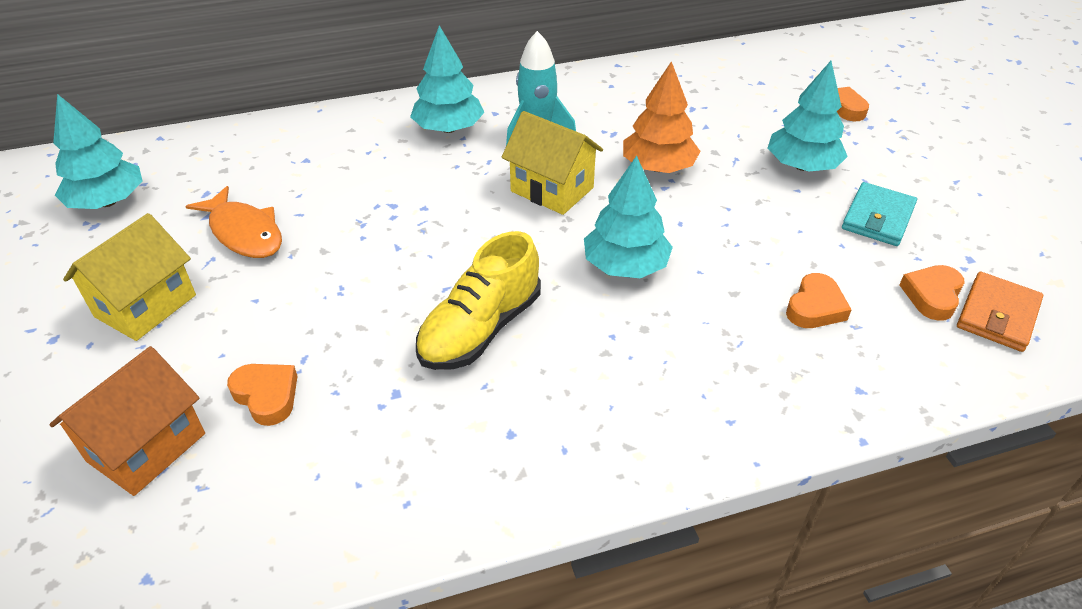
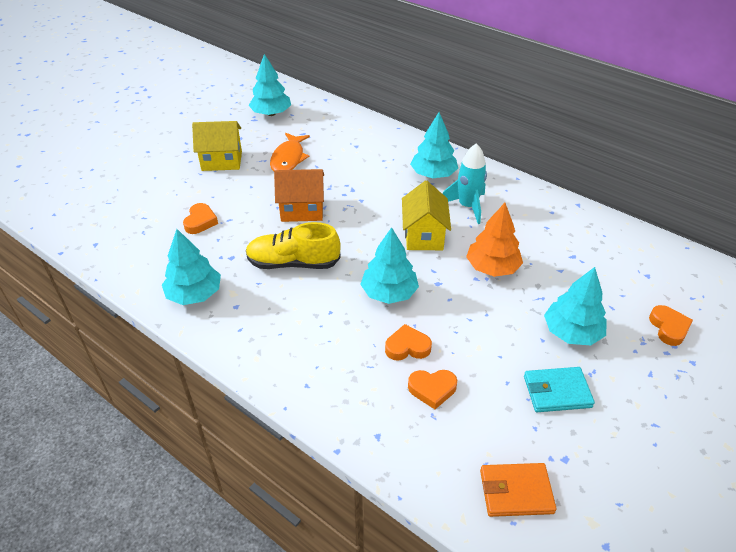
camera: 55 degrees right, 0 degrees up
(146, 447) = (152, 207): orange house -> orange house (302, 210)
(436, 475) = (194, 294): none -> turquoise tree
(932, 295) = (501, 447): orange heart -> orange heart (407, 347)

